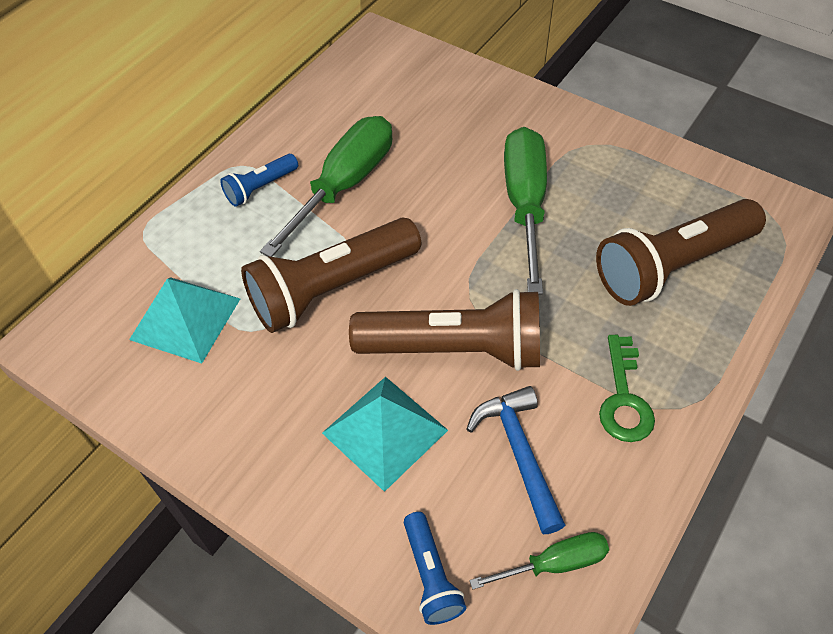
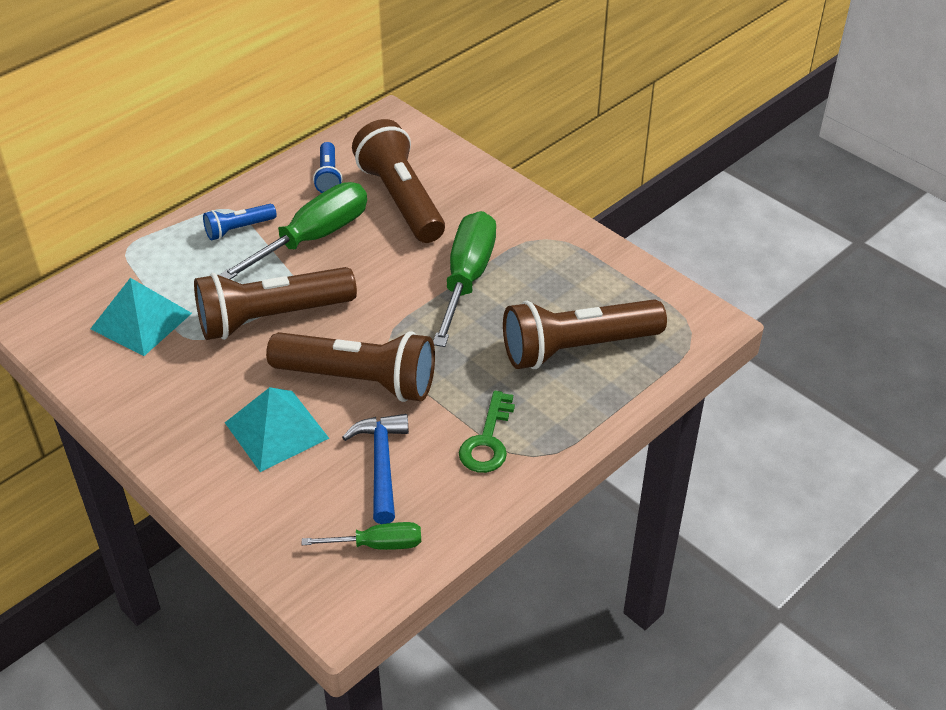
camera: 10 degrees right, 10 degrees down
(421, 125) = (400, 199): none -> brown flashlight
(431, 575) = (275, 535): blue flashlight -> blue flashlight (328, 176)

